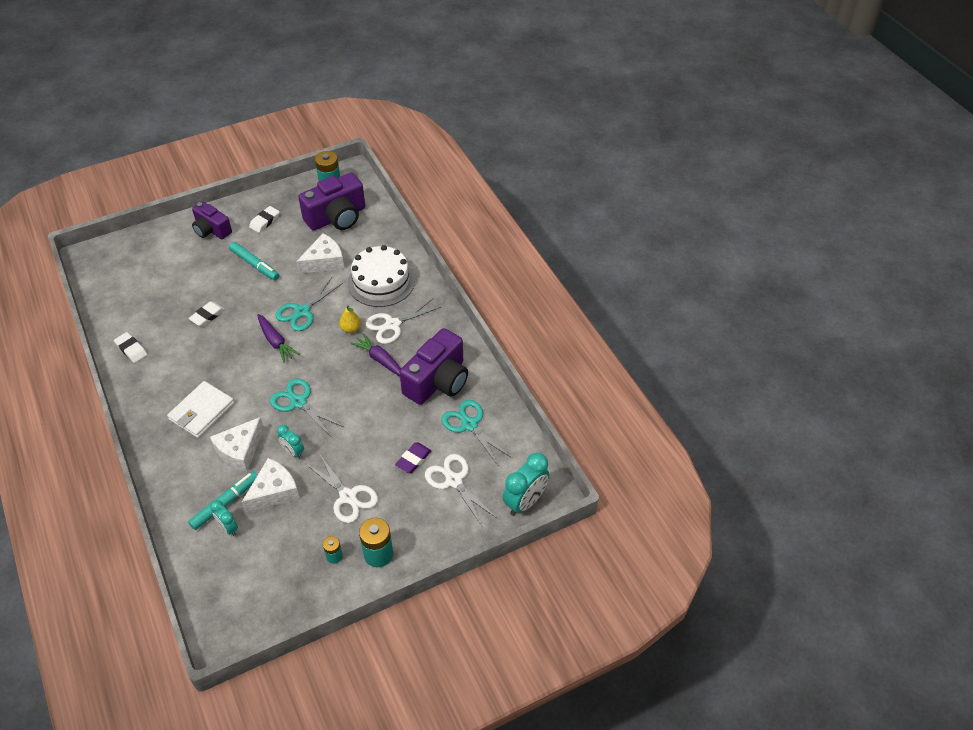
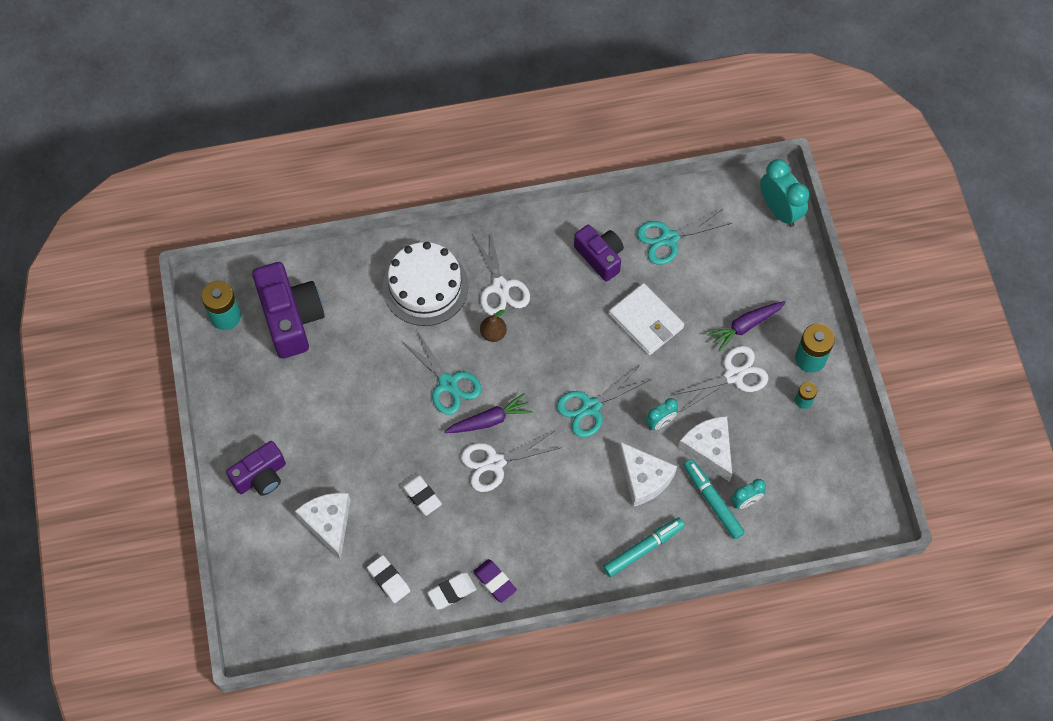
camera: 75 degrees left, 15 degrees up
(202, 411) = (576, 515): white wallet -> white wallet (646, 321)
(255, 265) = (347, 429): turquoise marker -> turquoise marker (643, 549)
(264, 221) = (267, 407): white eraser -> white eraser (389, 580)
(324, 261) = (368, 345): white cheese -> white cheese (328, 523)
(351, 329) = (493, 333): yellow pear -> brown pear
(380, 360) = (551, 310): purple carrot -> purple carrot (745, 326)
(413, 459) = (701, 303): purple eraser -> purple eraser (494, 582)
(437, 381) = (600, 257): purple camera -> purple camera, size x0.63
(454, 481) = (738, 270): white scissors -> white scissors (495, 463)

